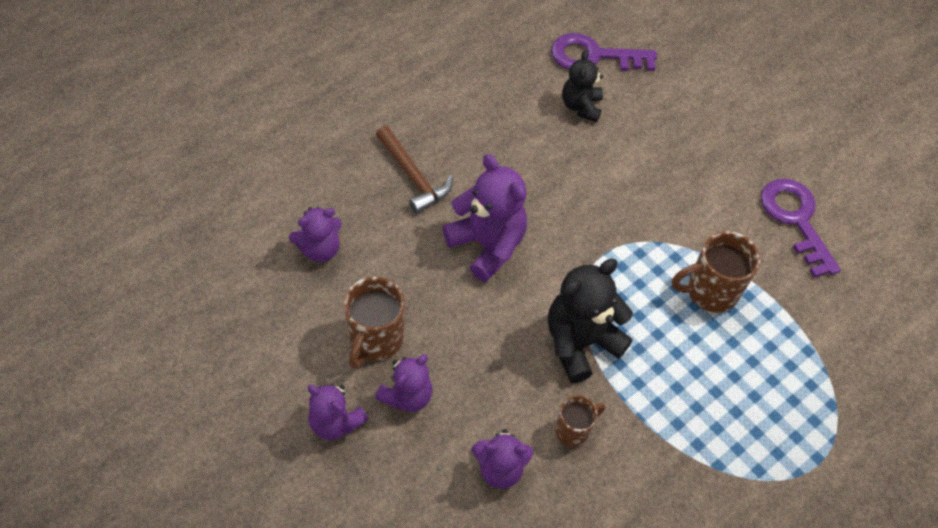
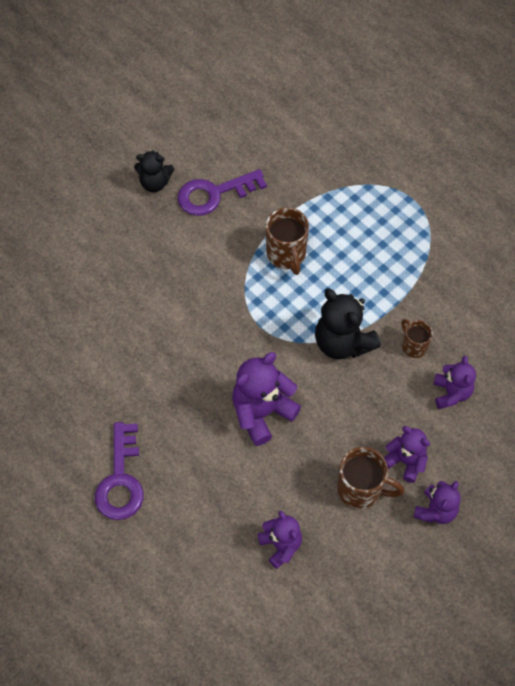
camera: 90 degrees left, 5 degrees up
(413, 176) = (196, 477): brown hammer -> none
(581, 106) = (107, 344): black teddy bear -> black teddy bear (155, 183)
(594, 56) = (46, 334): purple key -> purple key (120, 480)

